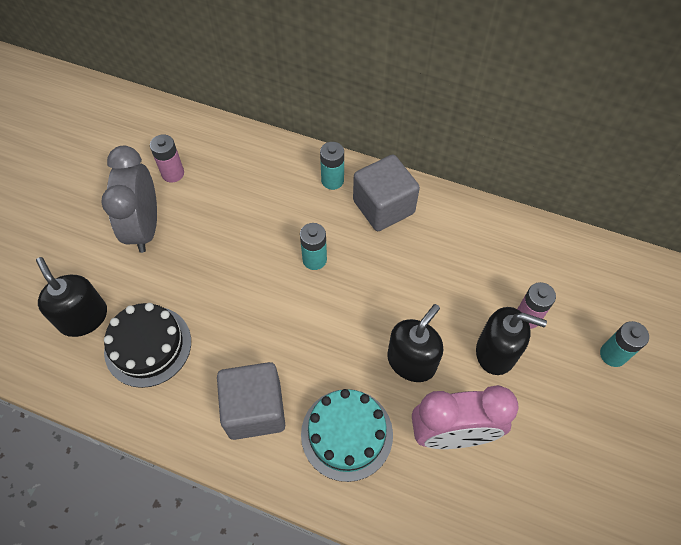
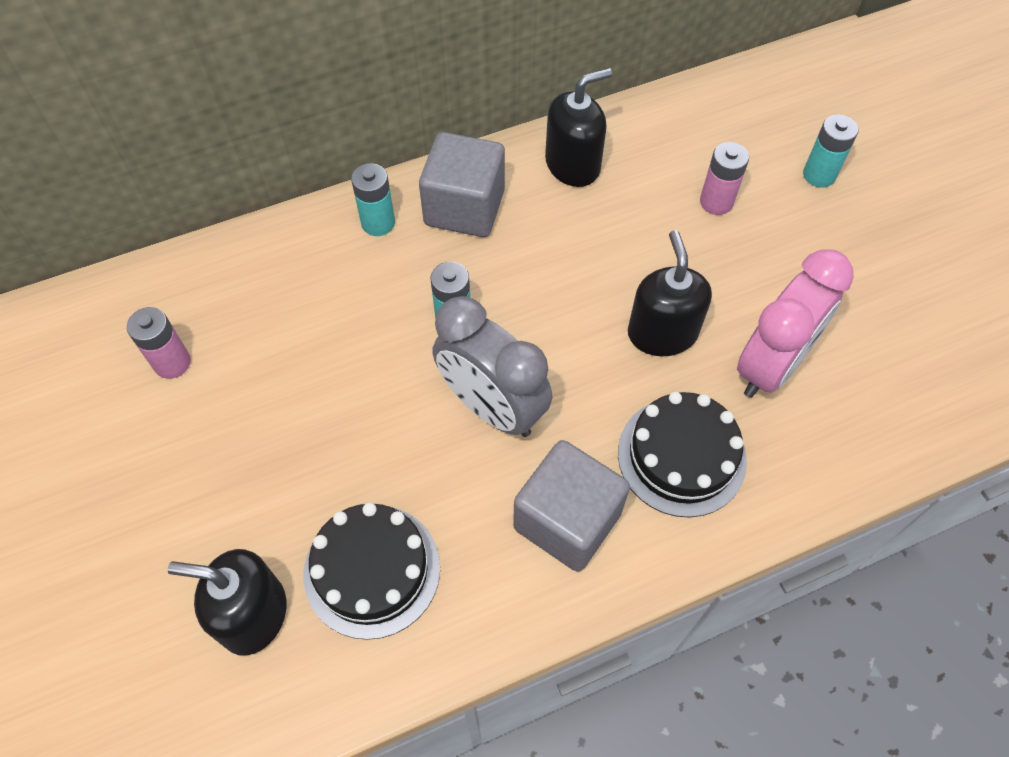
camera: 45 degrees left, 0 degrees up
(145, 227) = (210, 450): grey clock -> grey clock (492, 407)
(347, 434) = (681, 456): turquoise cake -> black cake
(496, 352) = (725, 257): black soap dispenser -> black soap dispenser (573, 165)

